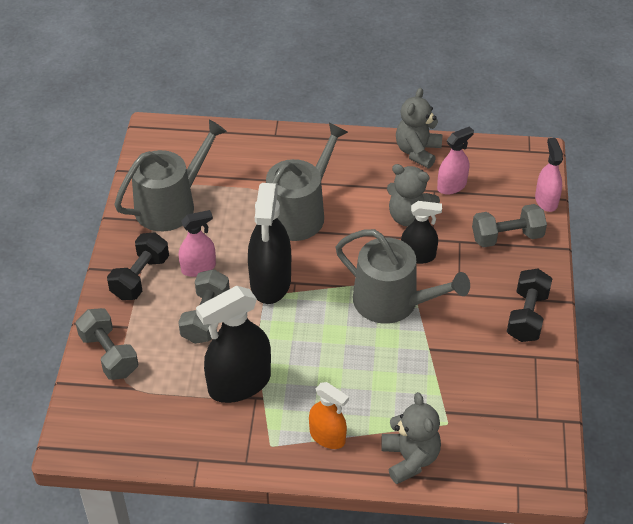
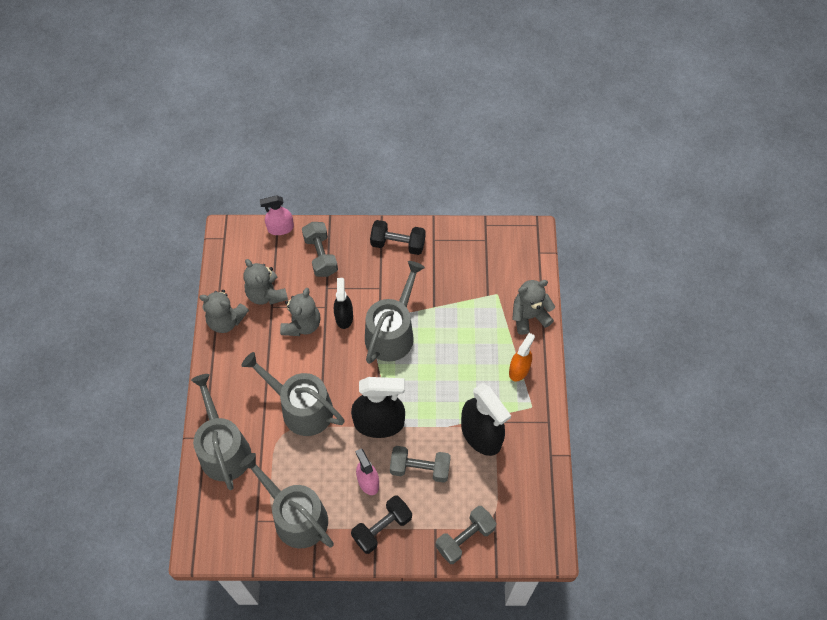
camera: 95 degrees left, 15 degrees up
(140, 277) = (382, 528): black dumbbell -> black dumbbell turned 60 degrees counterclockwise
(259, 149) = (223, 449): none -> grey watering can
(451, 186) = (266, 294): pink spray bottle -> grey teddy bear

